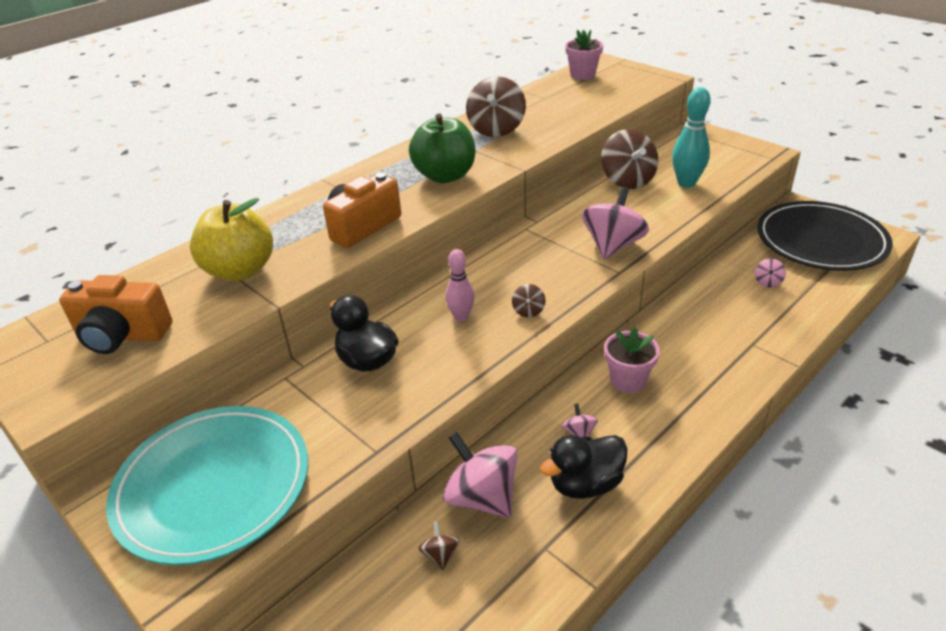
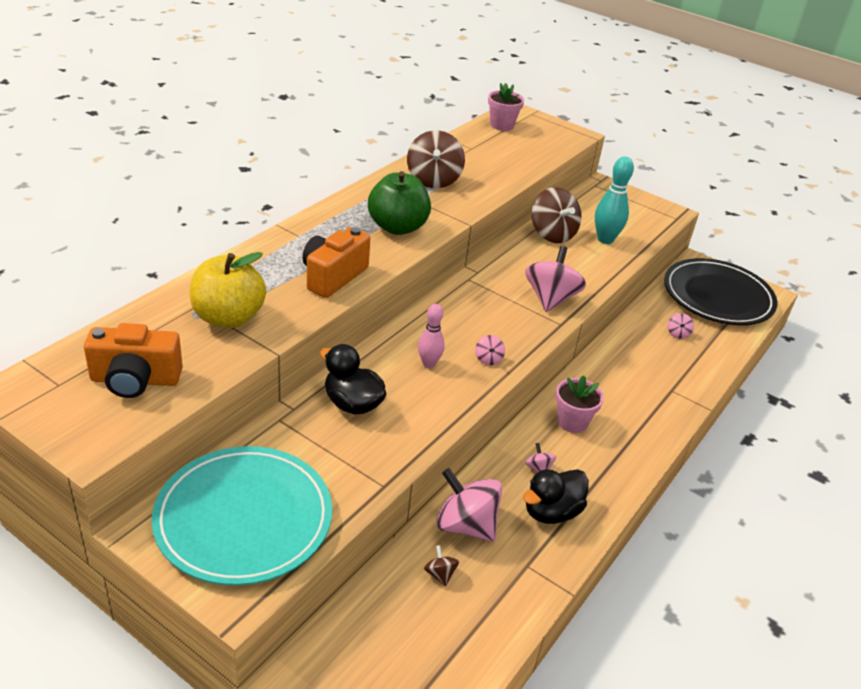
camera: 15 degrees left, 0 degrees up
(528, 311) = (488, 359): brown spinning top -> pink spinning top

